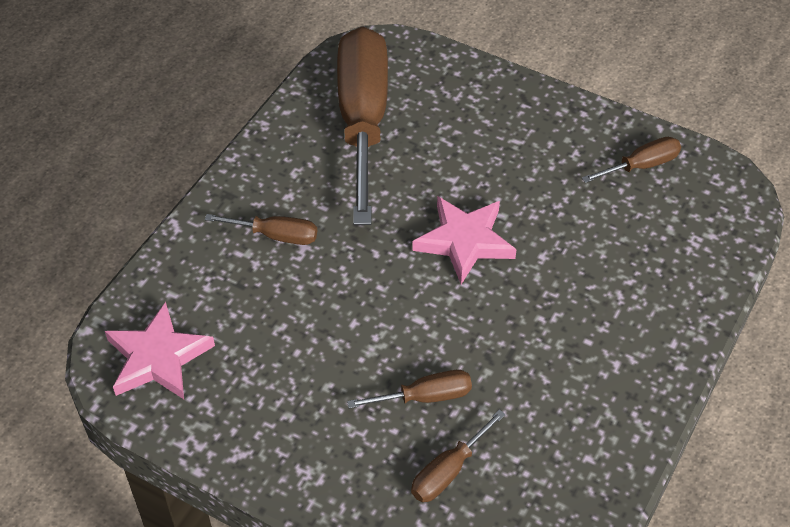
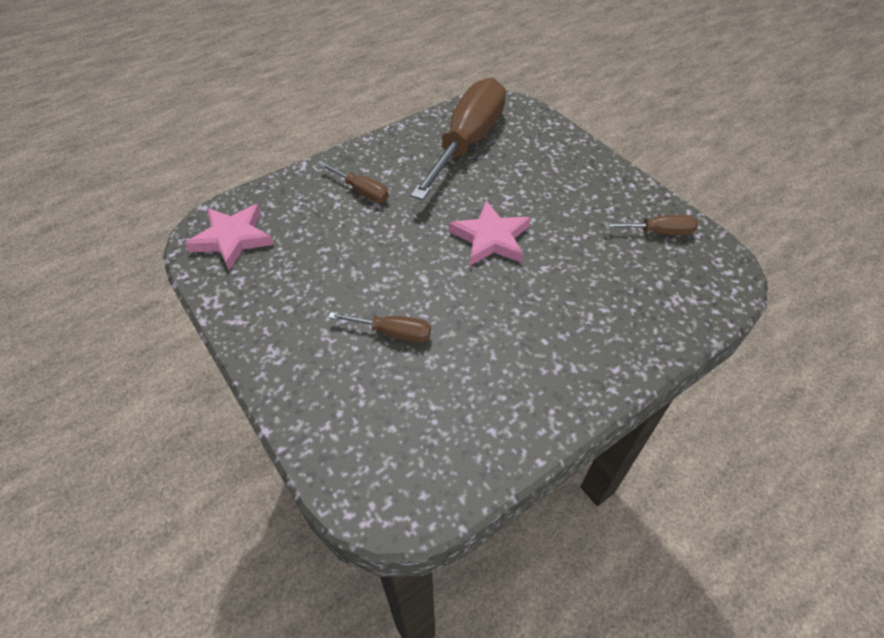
camera: 25 degrees right, 0 degrees up
(448, 471) = (374, 394): brown screwdriver -> none

